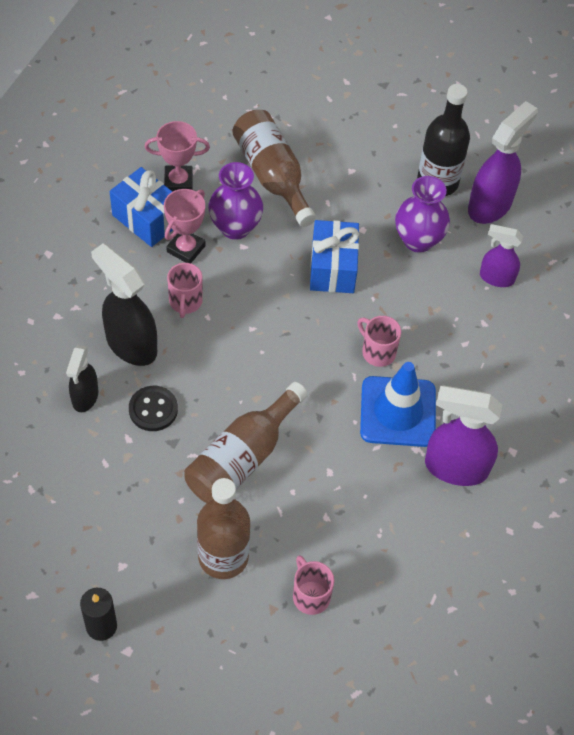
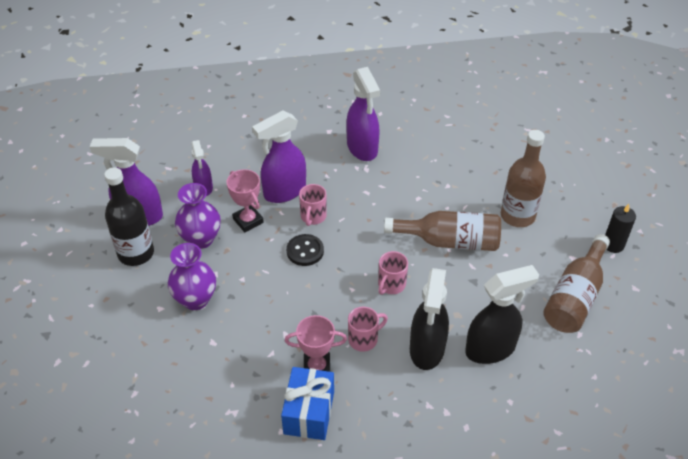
camera: 120 degrees left, 10 degrees down
(85, 397) = (491, 349): black spray bottle -> black spray bottle, size x1.65
(153, 409) = (462, 305): black button -> black button (305, 251)
(178, 182) = (254, 415): pink trophy -> pink trophy (248, 221)
(235, 227) = (271, 349): purple vase -> purple vase (195, 299)
(272, 176) = (201, 354): brown bottle -> brown bottle (575, 297)
(310, 595) = (498, 169): pink mug -> pink mug (391, 285)
(332, 268) = (263, 272): blue gift -> none
(398, 412) = (348, 188): blue traffic cone -> none
(436, 347) = (284, 191): none -> purple spray bottle

